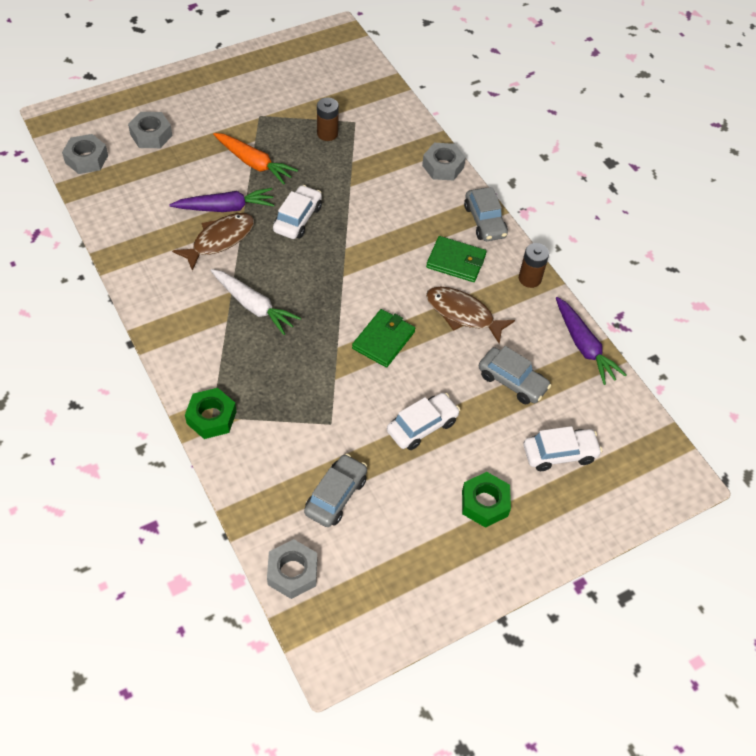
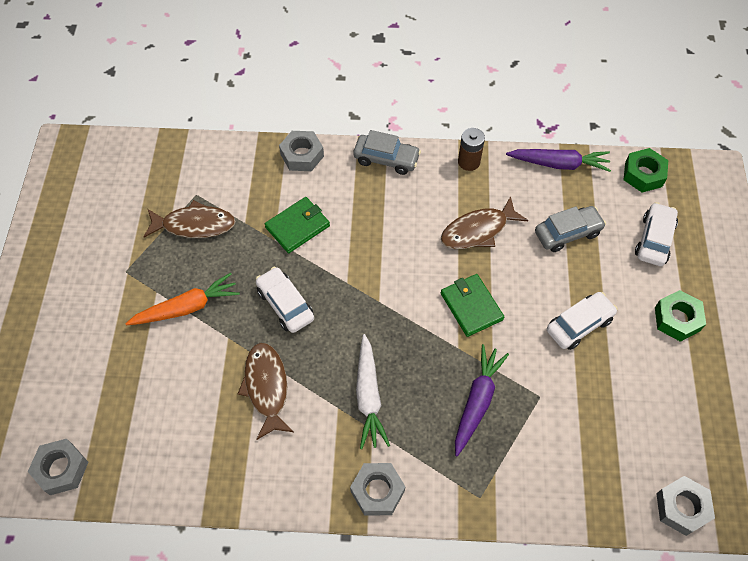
camera: 55 degrees left, 5 degrees up
(151, 135) = (75, 386): grey nut -> grey nut (377, 491)
(211, 417) = (481, 499): green nut -> green nut (643, 174)
(225, 208) = (227, 362): purple carrot -> purple carrot (477, 401)
(253, 306) = (369, 396): white carrot -> white carrot turned 105 degrees clockwise
(327, 134) = (194, 225): brown battery -> brown fish
(336, 496) = (618, 431): grey car -> none
(422, 426) = (579, 325): white car -> white car turned 60 degrees clockwise
(456, 261) = (417, 204): green wallet -> green wallet (297, 226)

